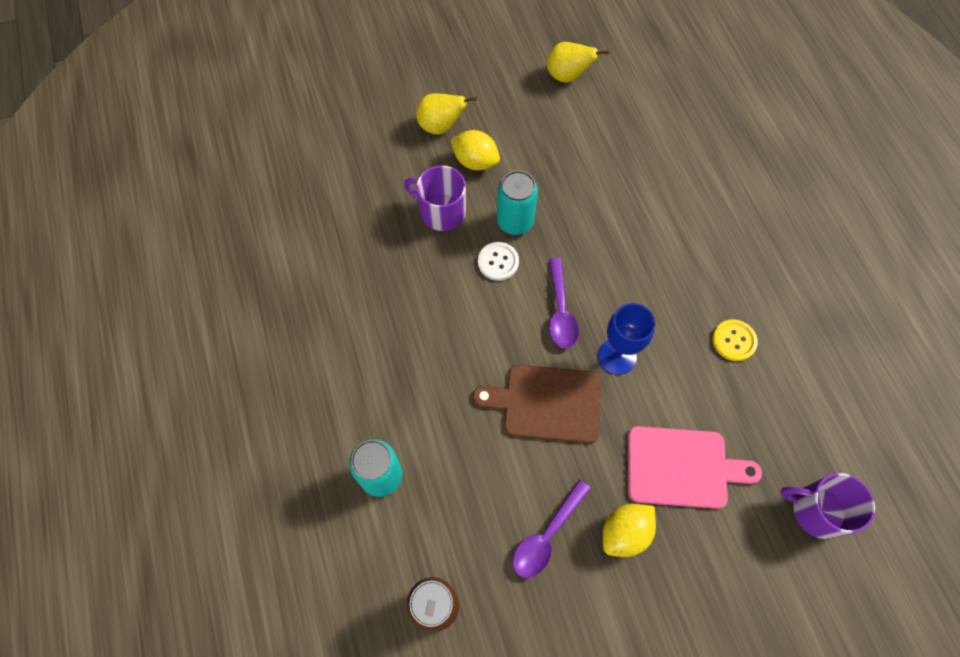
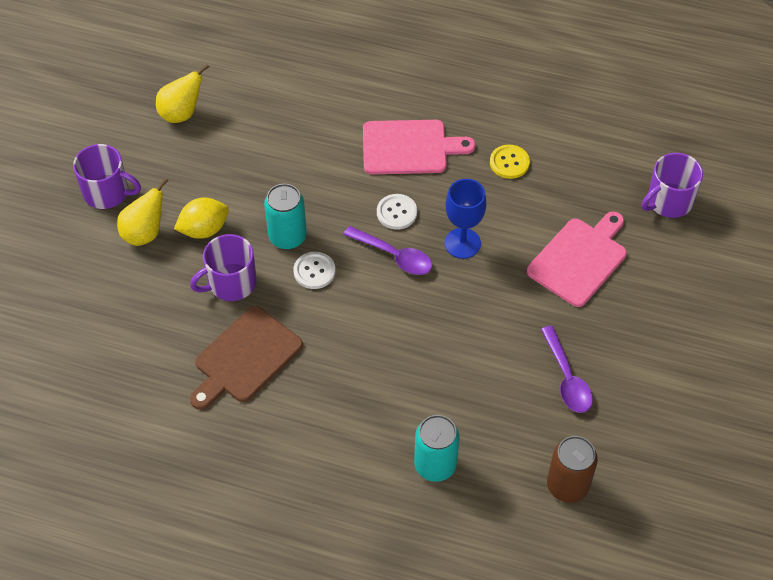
camera: 55 degrees left, 10 degrees down
(457, 80) = (107, 192): none -> purple mug
(546, 403) = (463, 313): brown cutting board -> brown cutting board (245, 358)
(604, 285) = (396, 212): none -> white button
(625, 533) = (601, 326): yellow lemon -> none
(678, 252) = (409, 147): none -> pink cutting board

